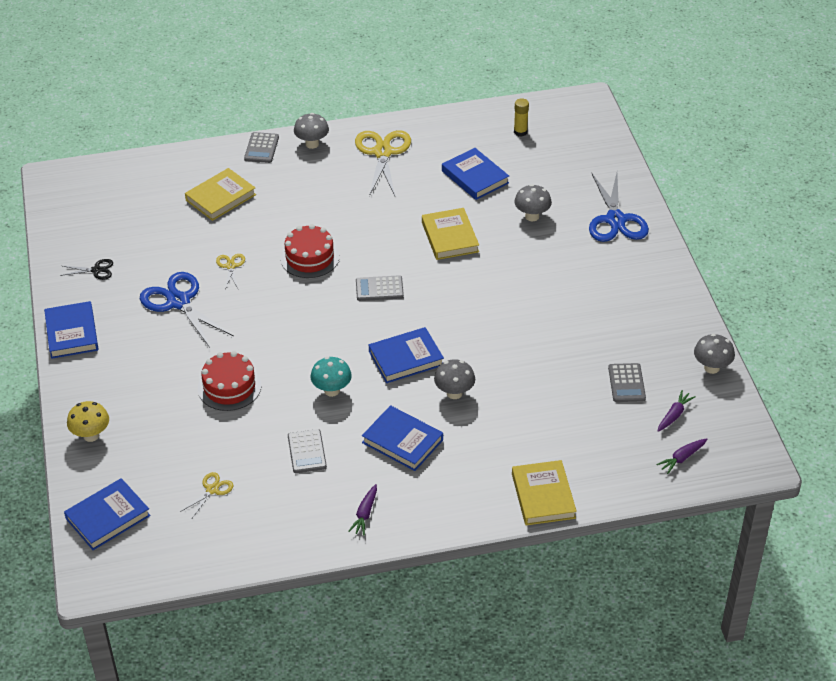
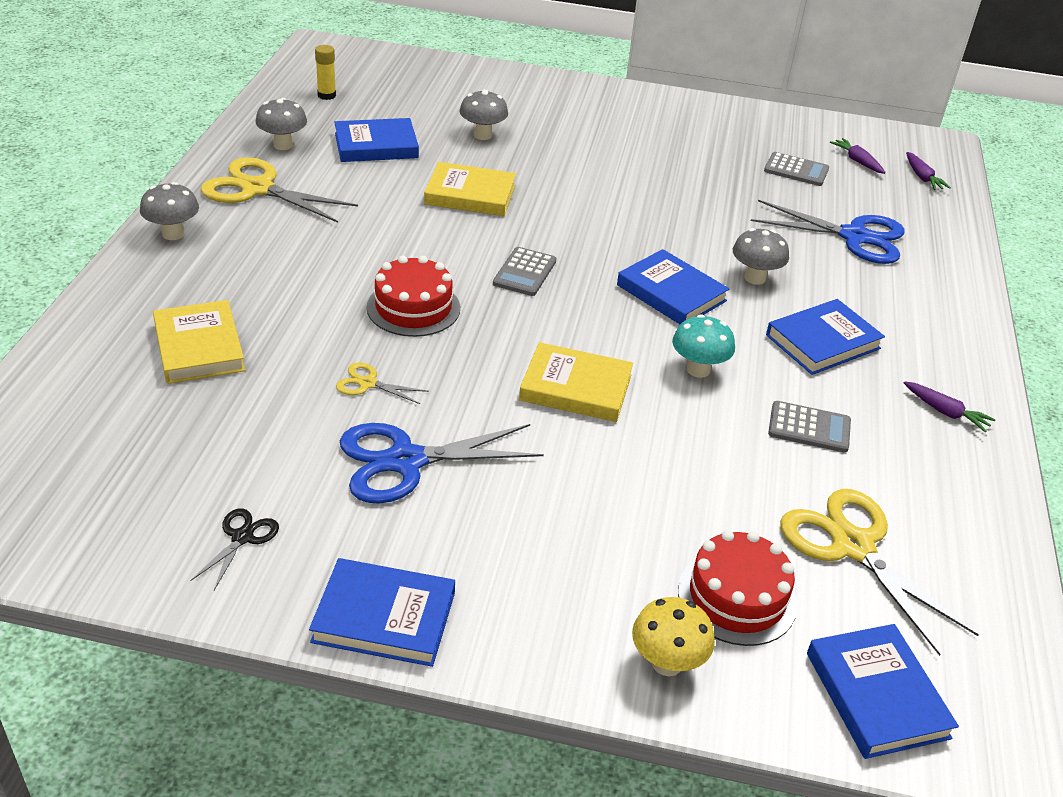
camera: 70 degrees left, 5 degrees down
(212, 490) = (853, 546): yellow scissors -> yellow scissors, size x2.08
(229, 387) = (637, 463): red cake -> red cake (737, 597)
(261, 148) = (129, 277): grey calculator -> none
(406, 358) = (671, 293): blue book -> blue book turned 45 degrees counterclockwise
(543, 496) = (952, 273): yellow book -> yellow book (576, 388)
(615, 220) = (533, 94): blue scissors -> blue scissors (854, 237)
(711, 368) = (797, 121): grey mushroom -> grey mushroom (283, 145)

